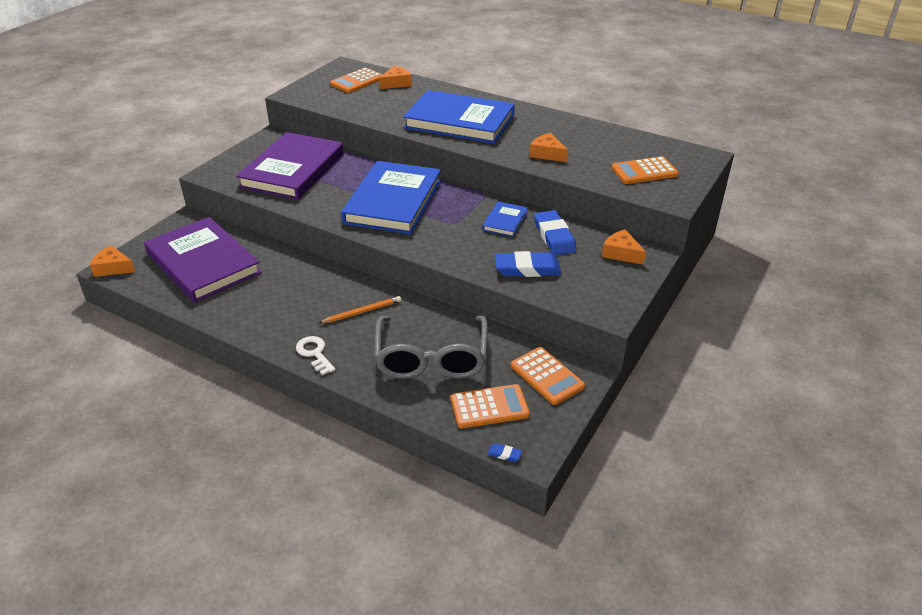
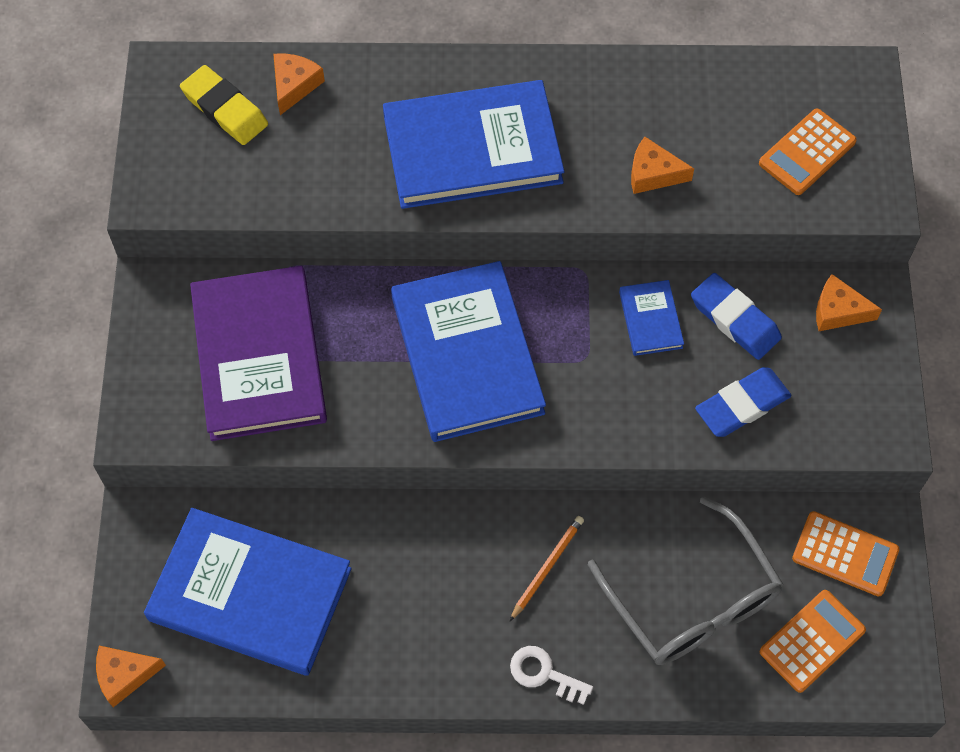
camera: 30 degrees left, 25 degrees up
(203, 263) = (250, 595): purple book -> blue book
(357, 81) = (225, 109): orange calculator -> yellow eraser
(504, 454) = (873, 702): blue eraser -> none

